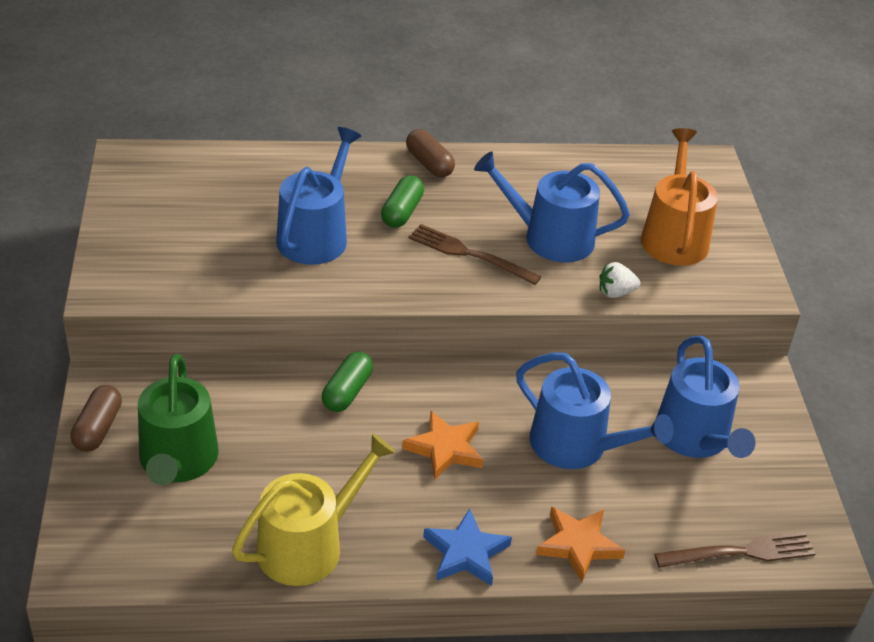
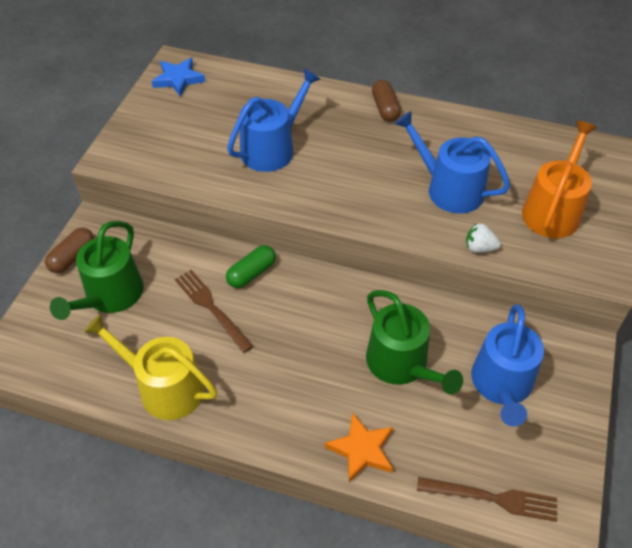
camera: 25 degrees right, 10 degrees up
(308, 545) = (164, 387): yellow watering can -> yellow watering can turned 135 degrees counterclockwise
(402, 212) = (345, 143): green capsule -> none
(445, 449) = (299, 338): orange star -> none
(466, 552) = (273, 429): blue star -> blue star (178, 79)
(468, 254) = (377, 188): brown fork -> brown fork (211, 307)
(577, 446) = (401, 364): blue watering can -> green watering can

